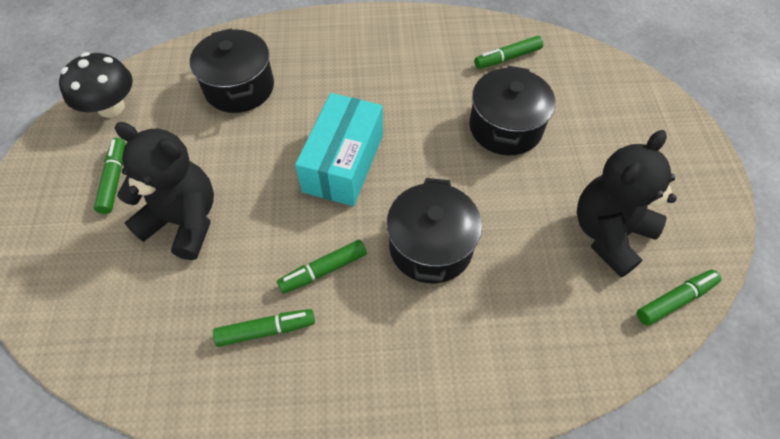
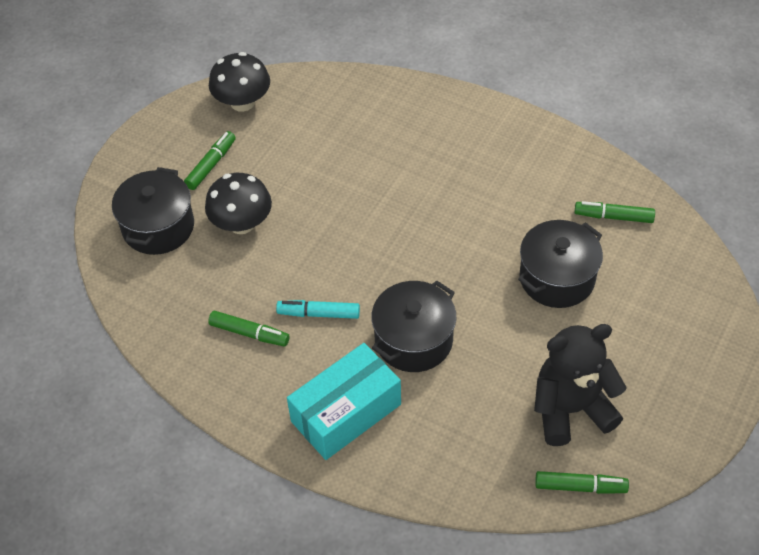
camera: 35 degrees right, 5 degrees down
(184, 221) = (241, 223): black teddy bear -> black mushroom
(239, 87) = (353, 132): black pot -> black pot (158, 227)
(323, 270) = (318, 314): green marker -> turquoise marker
(343, 163) = (394, 239): turquoise box -> turquoise box (346, 413)

